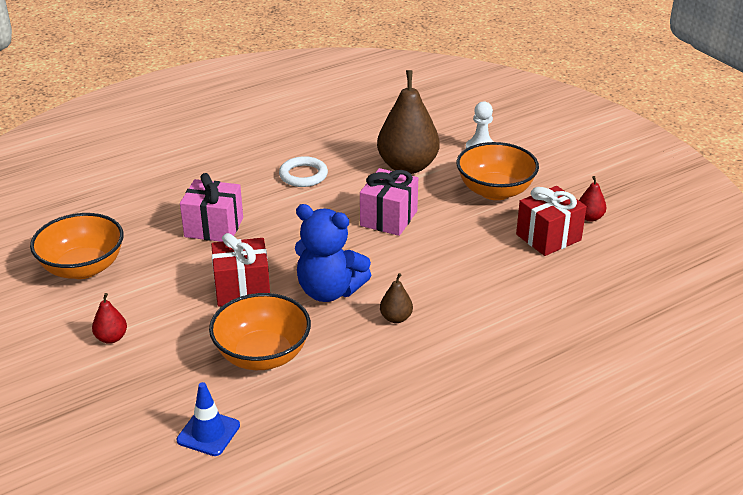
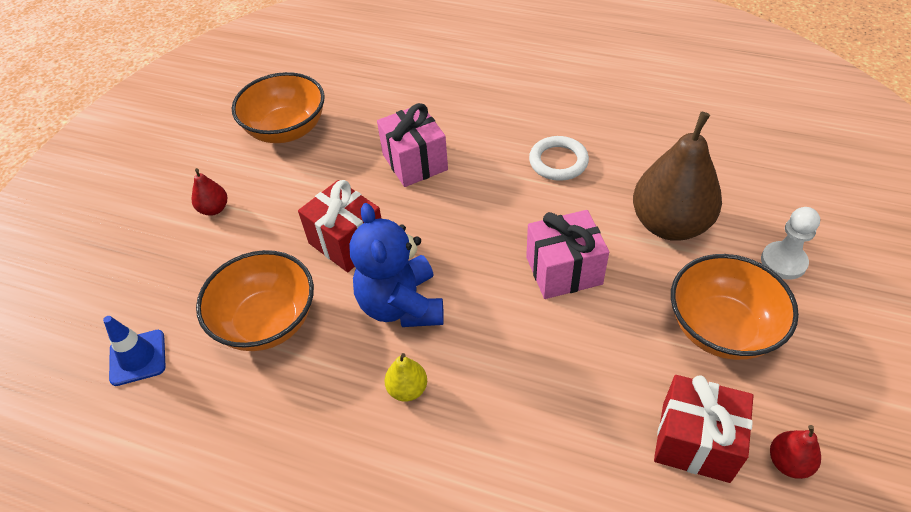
camera: 55 degrees right, 15 degrees up
(396, 318) = (407, 389): brown pear -> yellow pear

